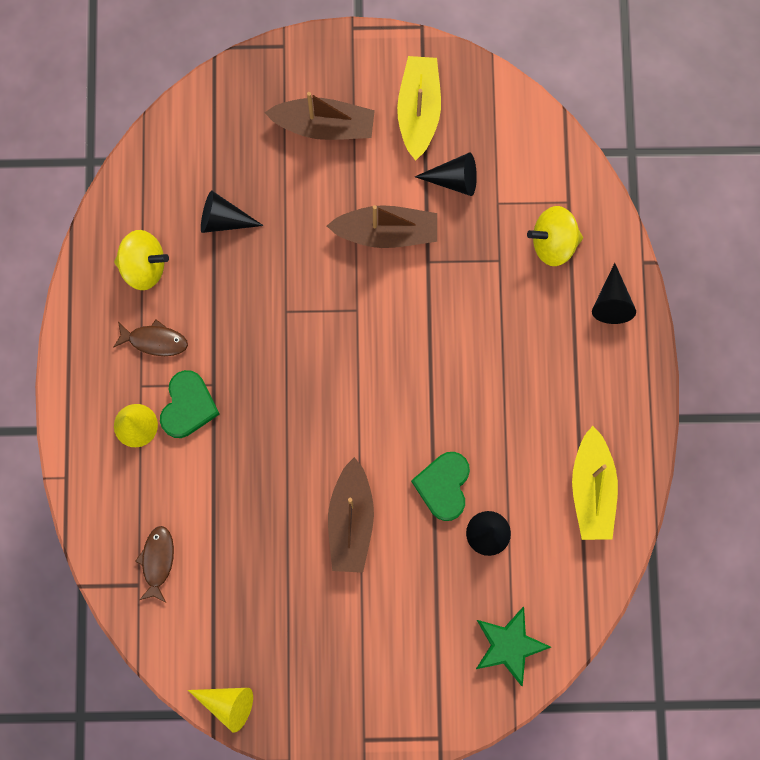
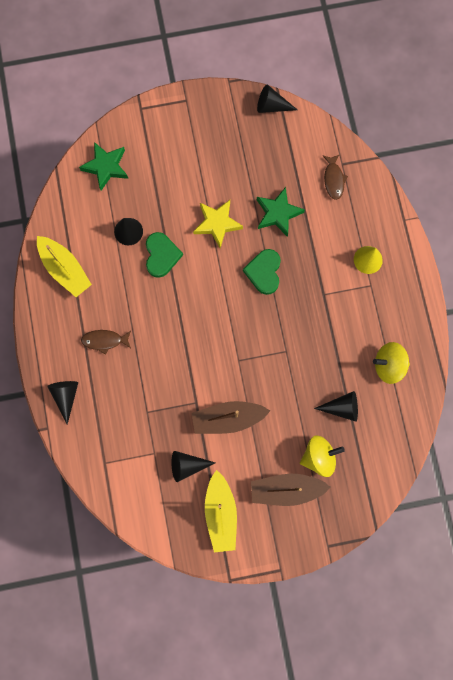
camera: 170 degrees right, 0 degrees up
(154, 340) = (369, 316): brown fish -> brown fish (104, 340)
(188, 406) = (337, 277): green heart -> green heart (264, 272)
(227, 704) = (272, 106): yellow cone -> black cone
(255, 521) = (278, 213): none -> green star
(351, 521) = (217, 224): brown boat -> yellow star
(553, 242) = (111, 431): yellow spinning top -> yellow spinning top (319, 457)
(592, 489) = (65, 269): yellow boat -> yellow boat turned 150 degrees clockwise

